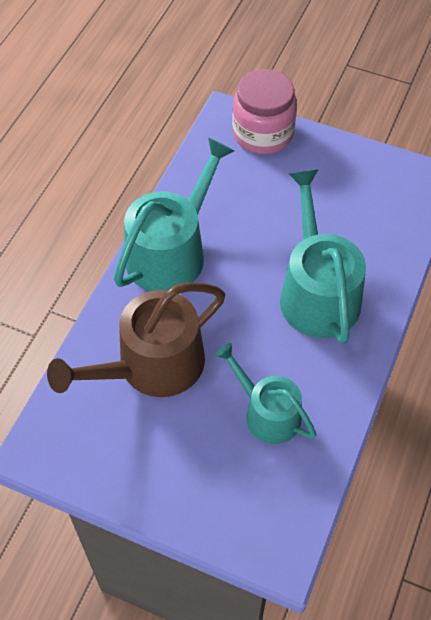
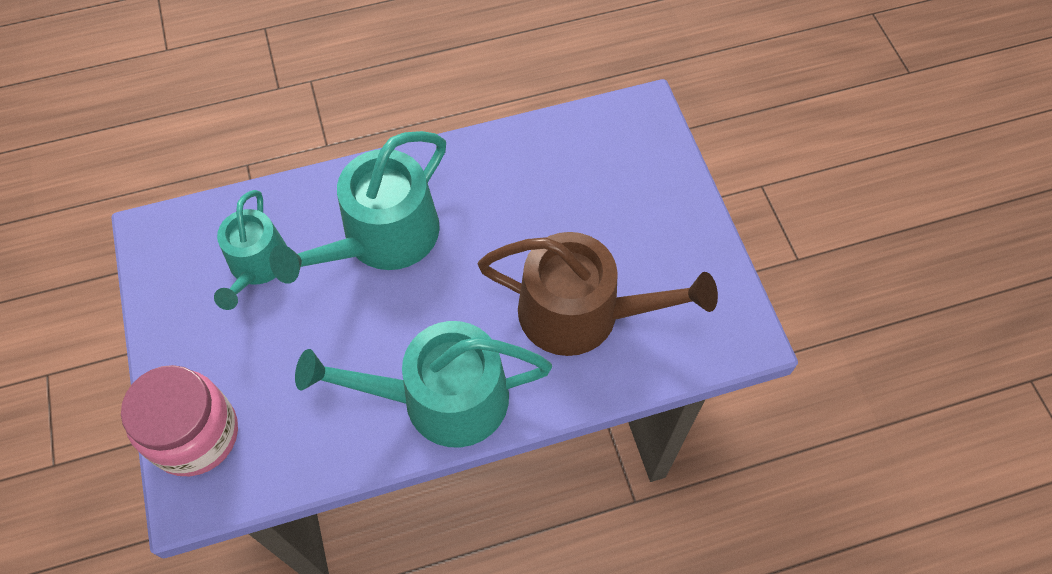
camera: 130 degrees left, 5 degrees up
(267, 413) = (541, 194): turquoise watering can -> turquoise watering can (257, 265)

